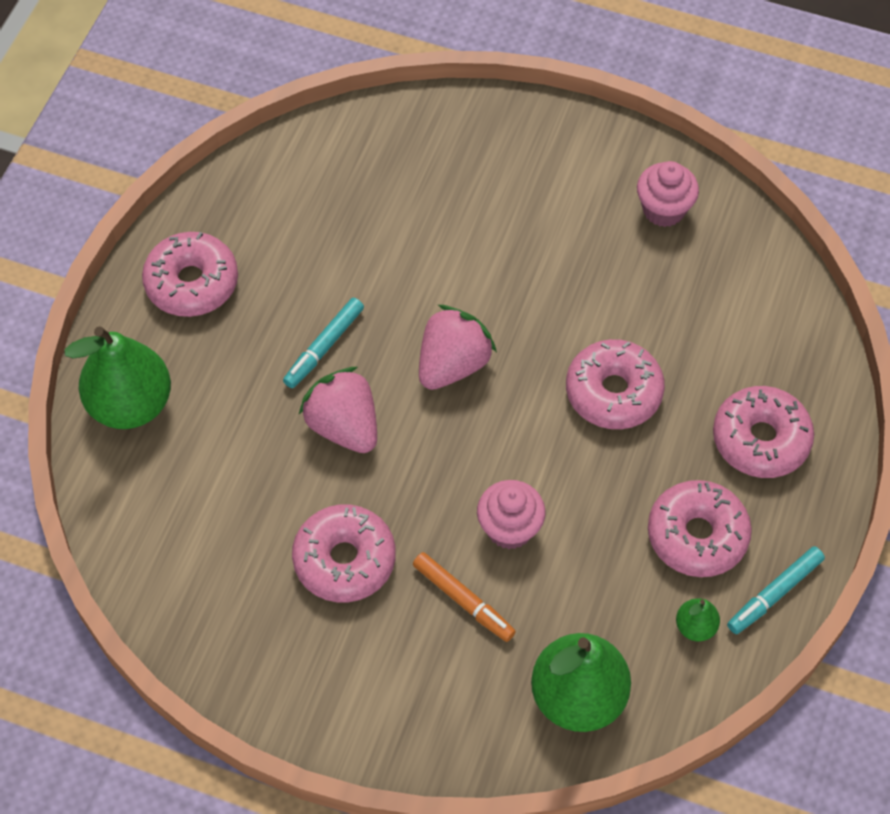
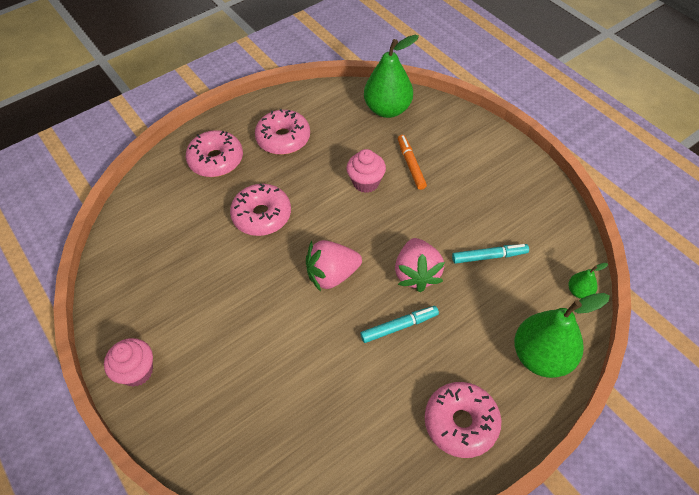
camera: 145 degrees left, 5 degrees down
(344, 560) = (458, 209): pink donut -> none
(663, 210) = (138, 298): pink cupcake -> pink cupcake (137, 371)
(695, 627) = (317, 109): green pear -> green pear (579, 291)
(775, 594) = (273, 104): turquoise marker -> turquoise marker (489, 256)

